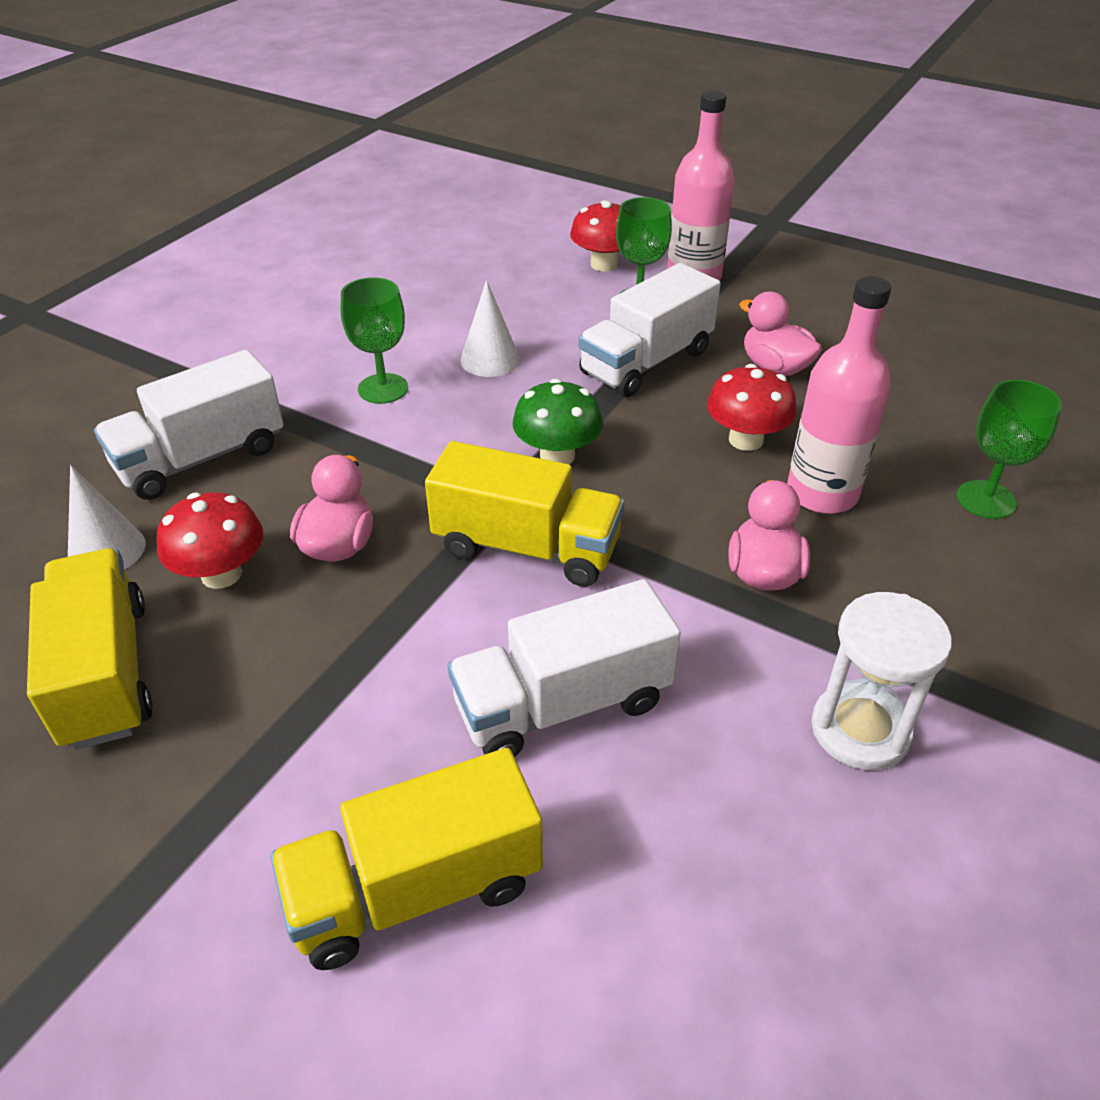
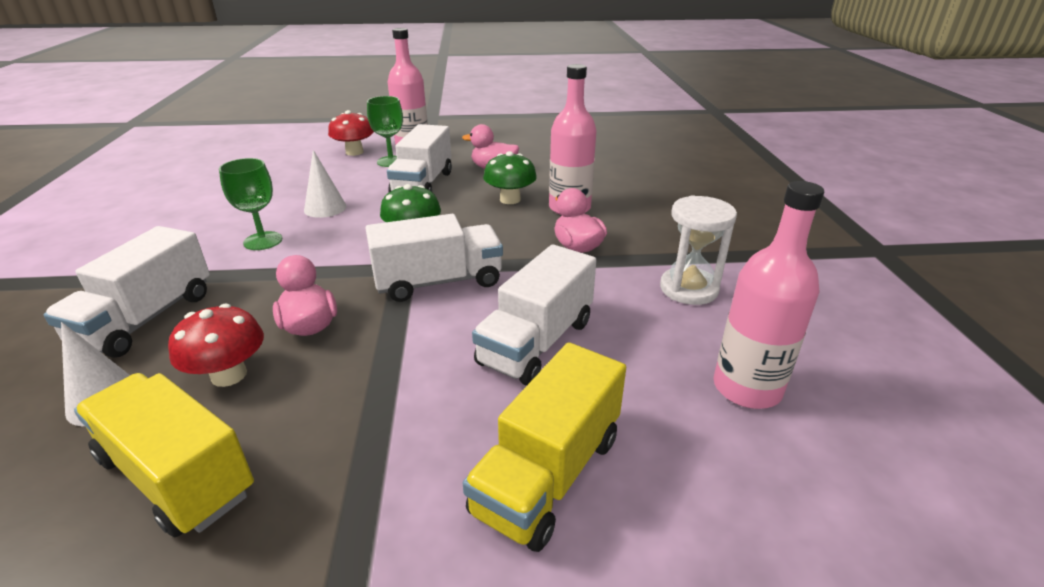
camera: 35 degrees left, 10 degrees down
(526, 547) = (438, 282): yellow truck -> white truck
(746, 440) = (510, 199): red mushroom -> green mushroom
(771, 934) = (747, 388): none -> pink bottle
(986, 499) = (641, 188): green goblet -> none

